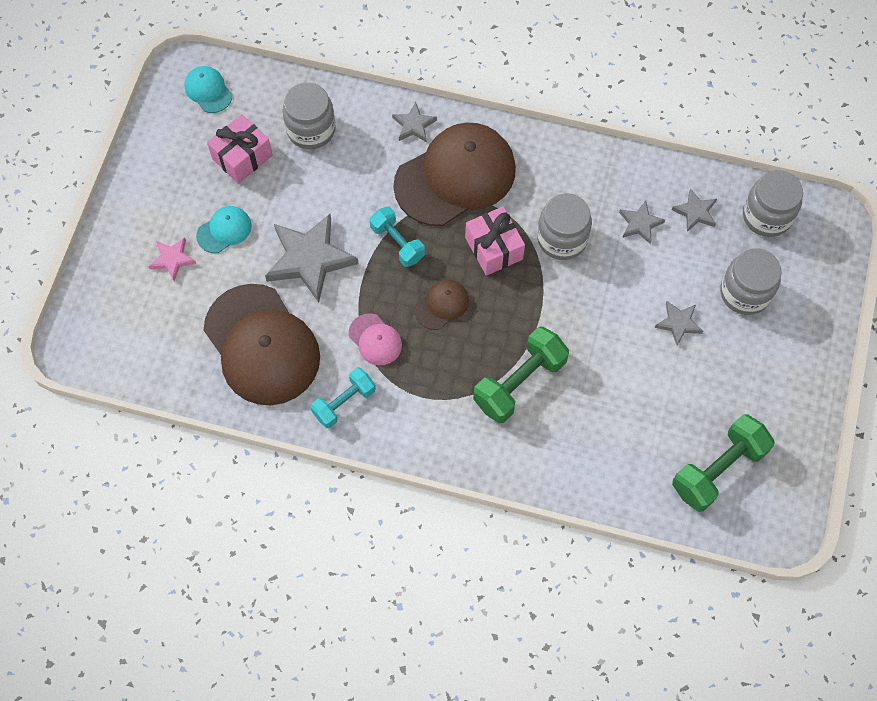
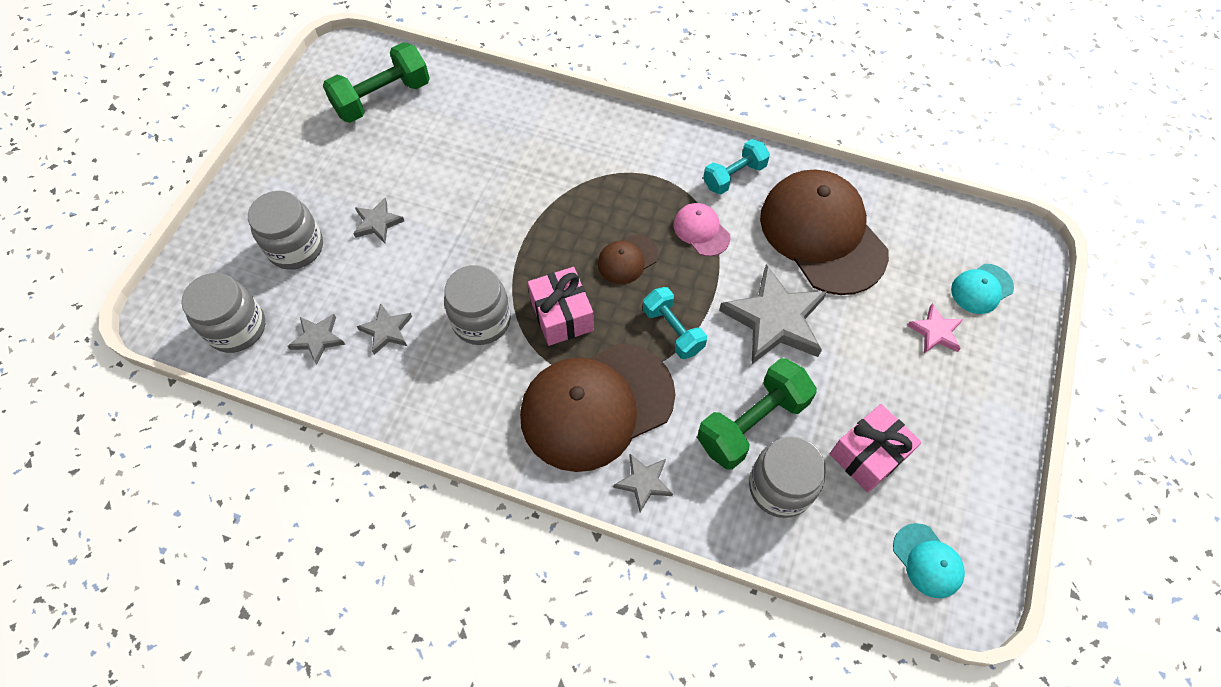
camera: 175 degrees left, 5 degrees down
(224, 230) = (879, 361): turquoise cap -> turquoise cap (981, 289)
(519, 383) = (555, 181): green dumbbell -> green dumbbell (752, 423)

